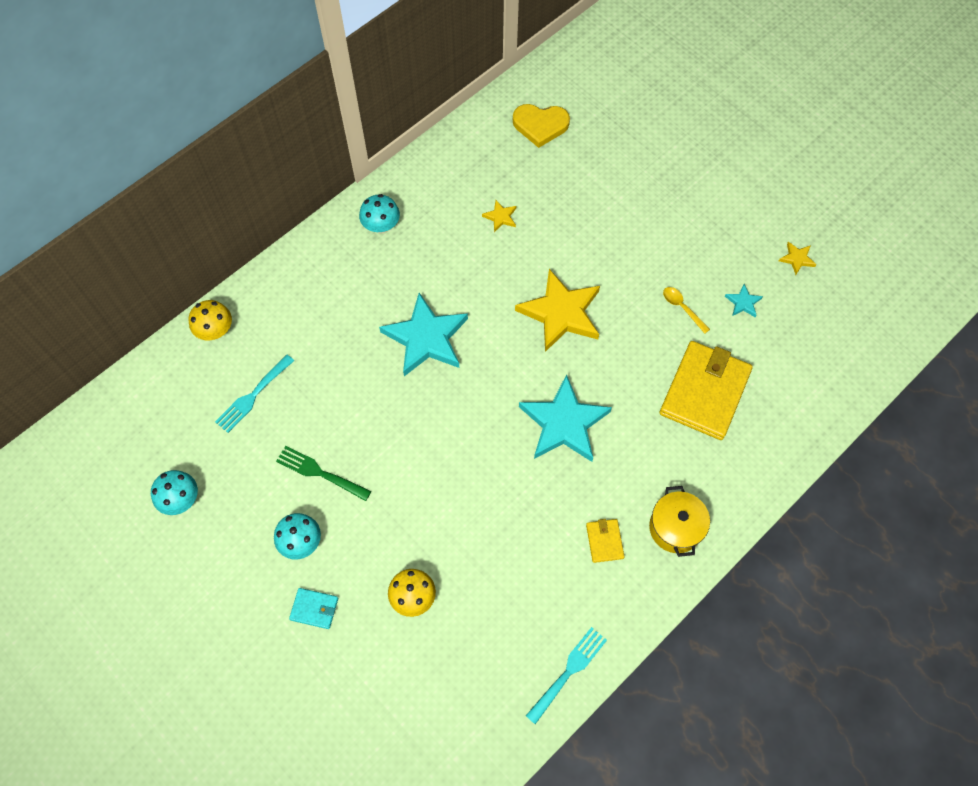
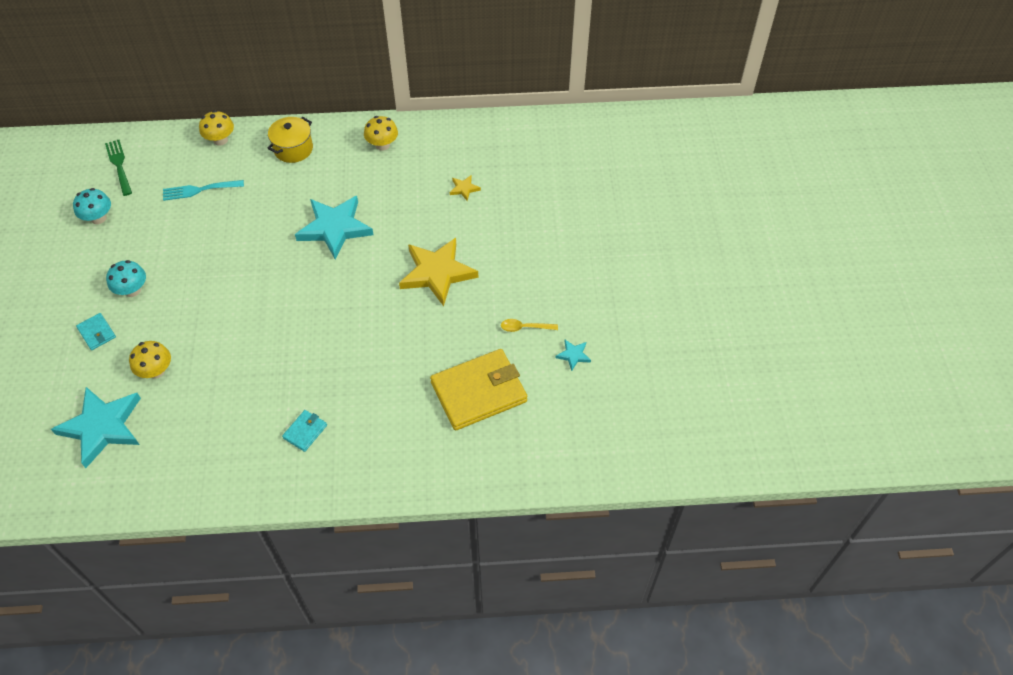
camera: 40 degrees right, 10 degrees down
(319, 473) = (186, 259): green fork -> green fork (119, 165)
(381, 226) = (382, 145): turquoise mushroom -> yellow mushroom
(540, 125) = (555, 150): yellow heart -> none
(564, 423) = (362, 340): turquoise star -> turquoise star (102, 427)
(568, 671) = (193, 490): turquoise fork -> none
(604, 541) = (305, 431): yellow wallet -> turquoise wallet
(675, 528) = (360, 460): yellow pot -> yellow pot (293, 149)
(682, 308) = (524, 327): yellow spoon -> yellow spoon turned 90 degrees counterclockwise
(797, 259) = (648, 355): yellow star -> none

